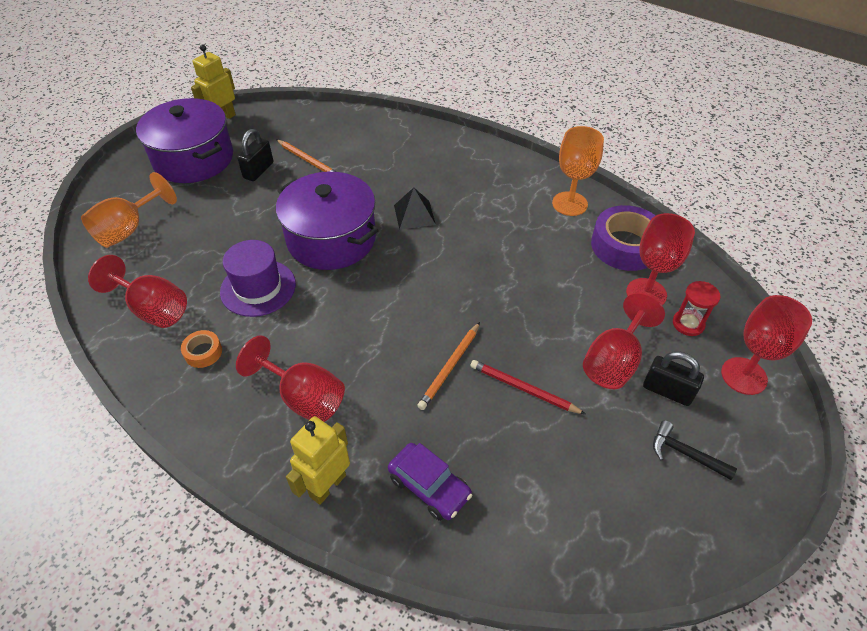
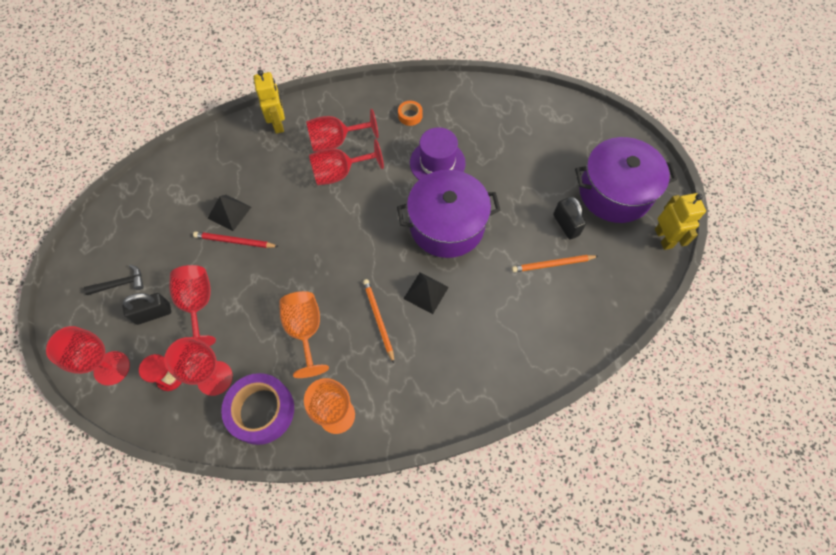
camera: 130 degrees right, 15 degrees up
(129, 229) = (555, 125): orange goblet -> orange goblet (305, 331)
(153, 309) = (466, 108): red goblet -> red goblet (340, 173)
(429, 486) = (234, 161): purple car -> none
(450, 367) = (284, 217): orange pencil -> orange pencil (378, 319)
(498, 426) = (229, 212): none -> black pyramid
(523, 389) = (234, 241): red pencil -> red pencil turned 150 degrees counterclockwise

